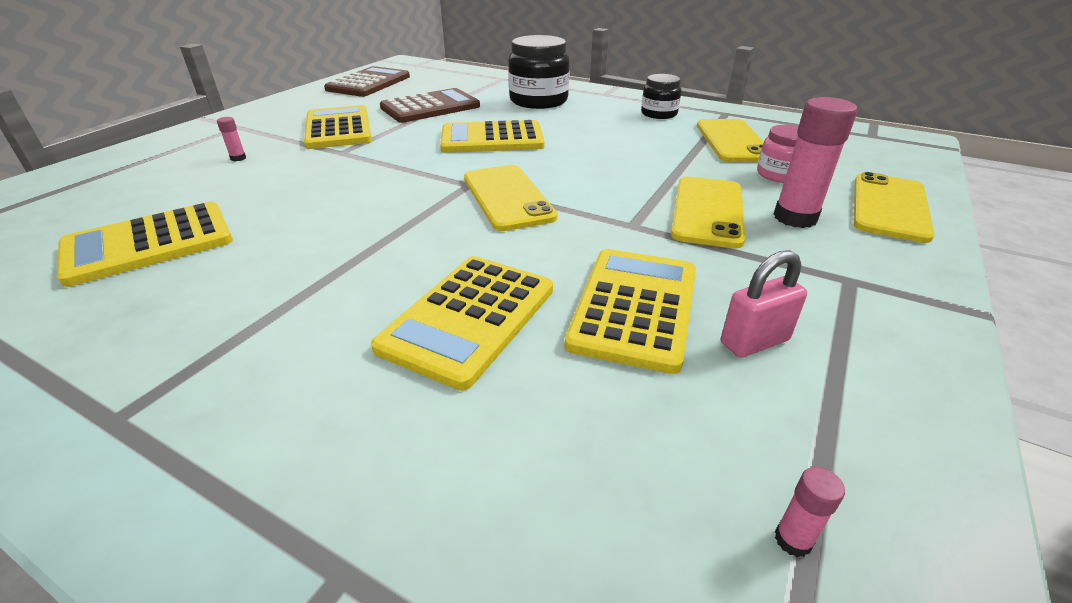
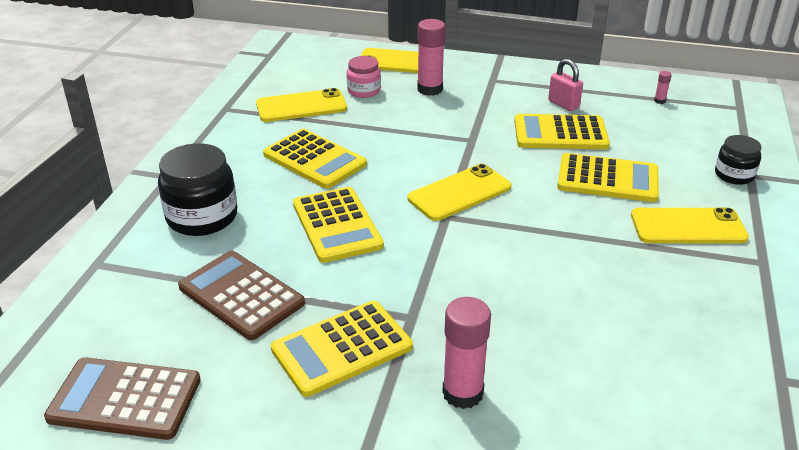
camera: 105 degrees left, 0 degrees up
(149, 244) = (642, 351): yellow calculator -> yellow calculator (314, 160)
(238, 158) = (462, 393): pink glue stick -> pink glue stick, size x2.32
(659, 114) = (235, 141): black jar -> black jar (734, 175)
(707, 211) = (437, 115): yellow phone -> yellow phone (688, 227)

